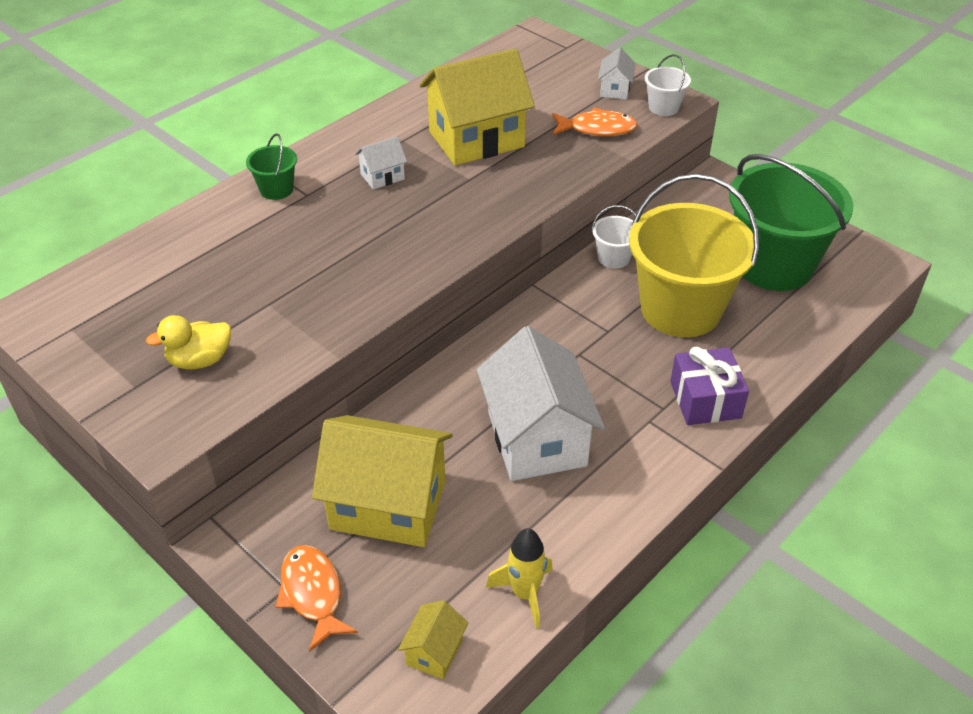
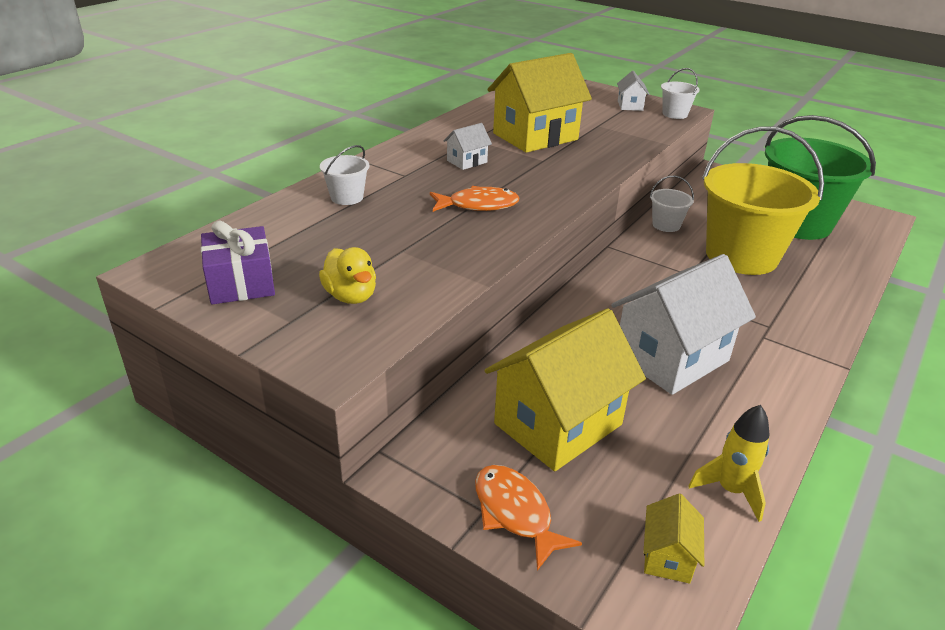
camera: 10 degrees left, 10 degrees down
(200, 360) = (351, 296): yellow duck -> yellow duck turned 90 degrees counterclockwise
(235, 225) = (347, 197): none -> white bucket
(276, 189) = (375, 173): green bucket -> none
(388, 505) = (558, 424): yellow house -> yellow house turned 45 degrees counterclockwise
(536, 438) = (671, 358): white house -> white house turned 75 degrees clockwise
(597, 129) = (631, 127): orange fish -> orange fish (478, 205)
(705, 400) = (801, 317): purple gift -> purple gift (241, 283)

